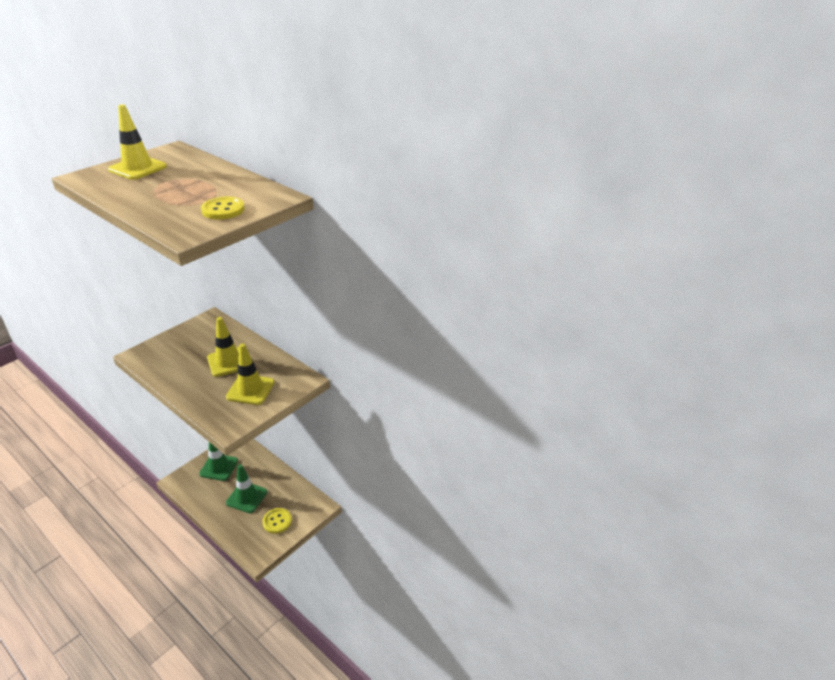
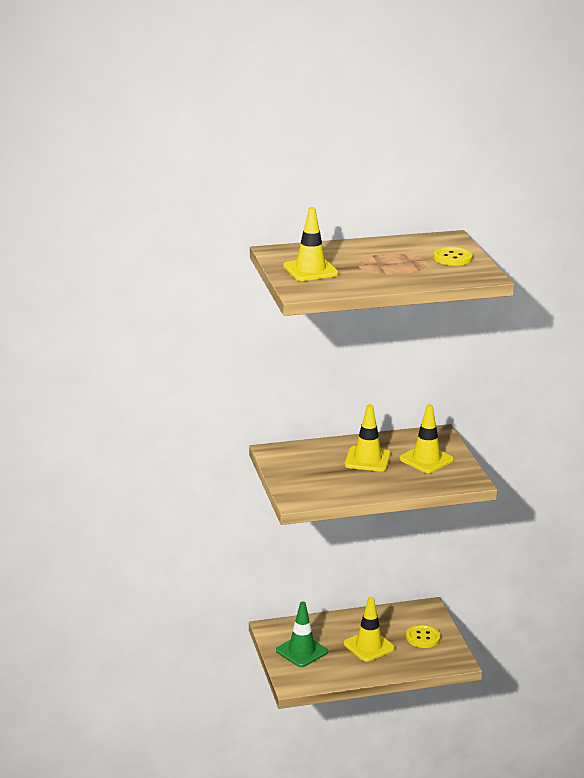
camera: 55 degrees left, 10 degrees down
(246, 497) = (369, 646): green traffic cone -> yellow traffic cone

